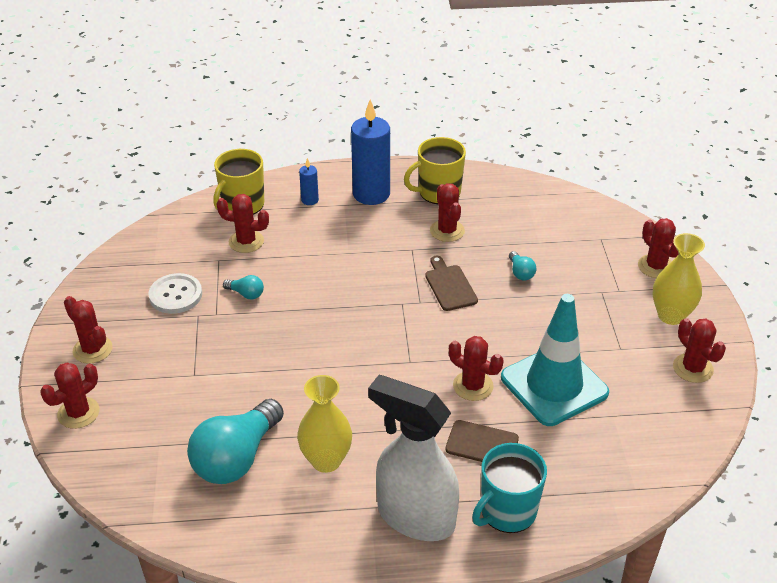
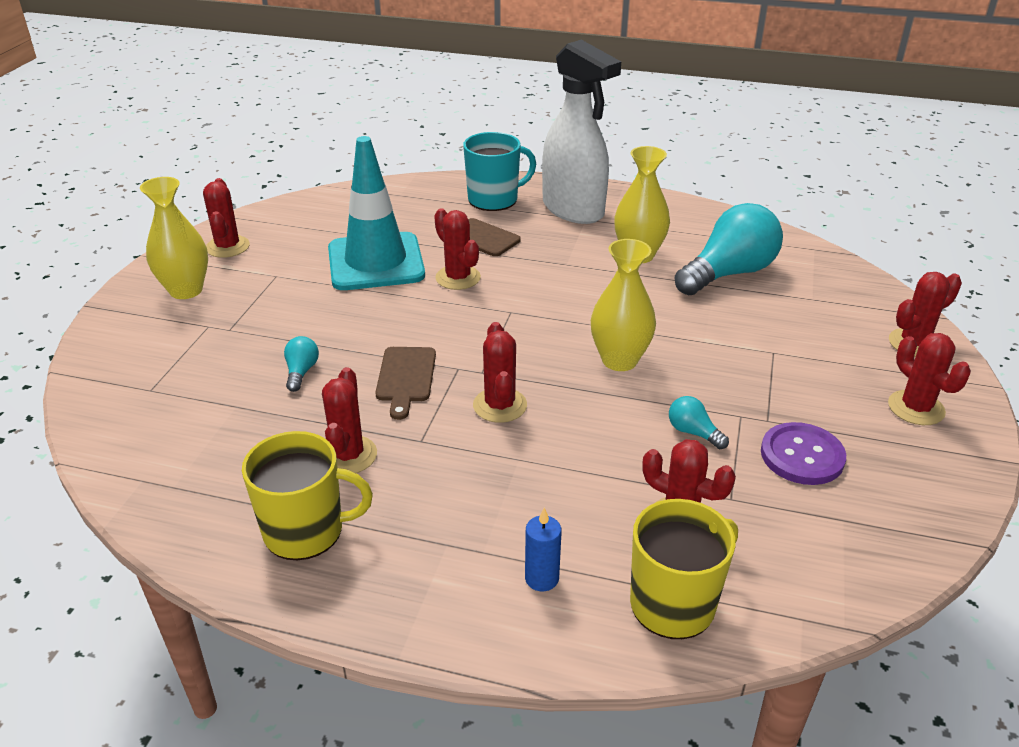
camera: 160 degrees left, 5 degrees down
(175, 295) = (802, 456): white button -> purple button
(309, 337) = (619, 360): none -> yellow vase
(371, 194) = (423, 560): blue candle -> none
(656, 266) = (131, 340): red cactus -> red cactus (500, 405)

